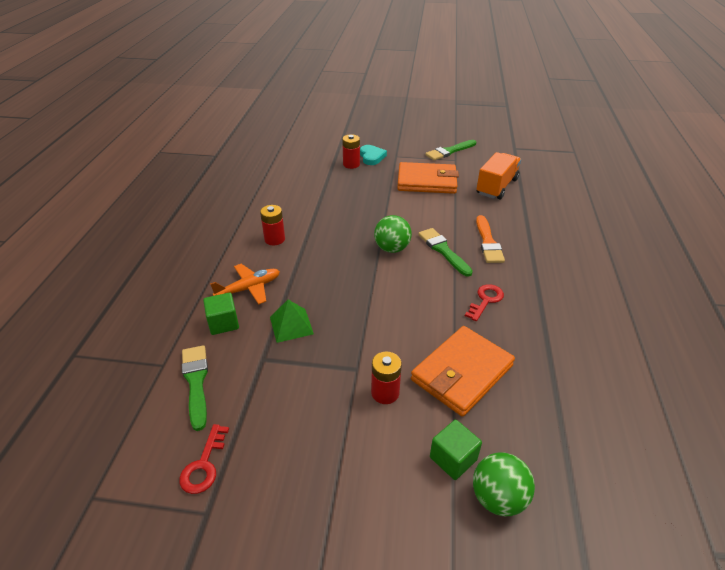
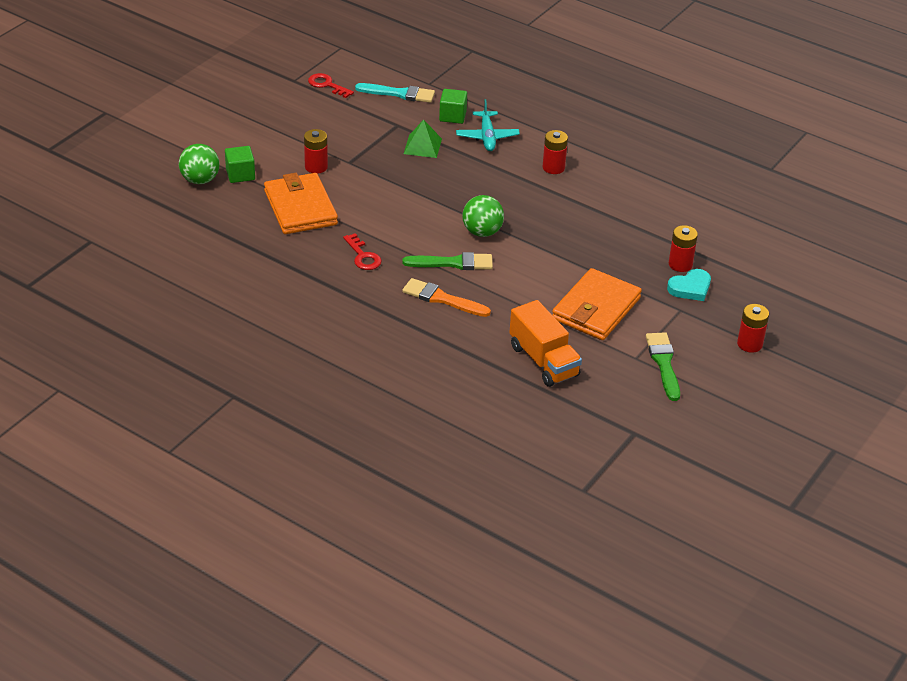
camera: 115 degrees right, 0 degrees up
(196, 382) = (399, 94): green brush -> turquoise brush
(249, 288) = (487, 137): orange plane -> turquoise plane
(372, 157) = (690, 288): turquoise heart -> turquoise heart turned 45 degrees counterclockwise
(403, 132) = (749, 344): none -> red battery

